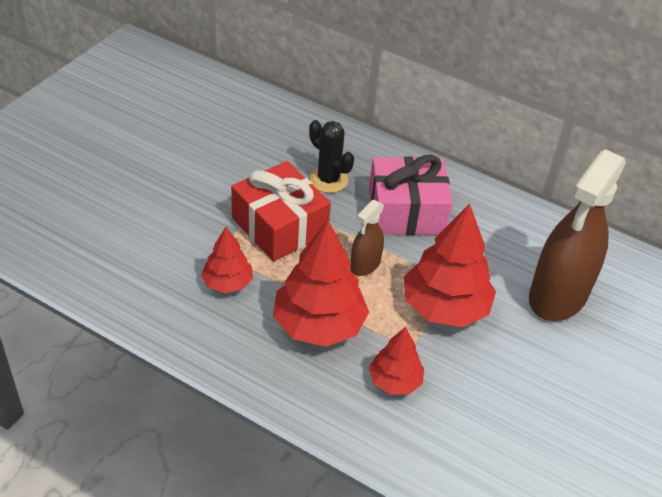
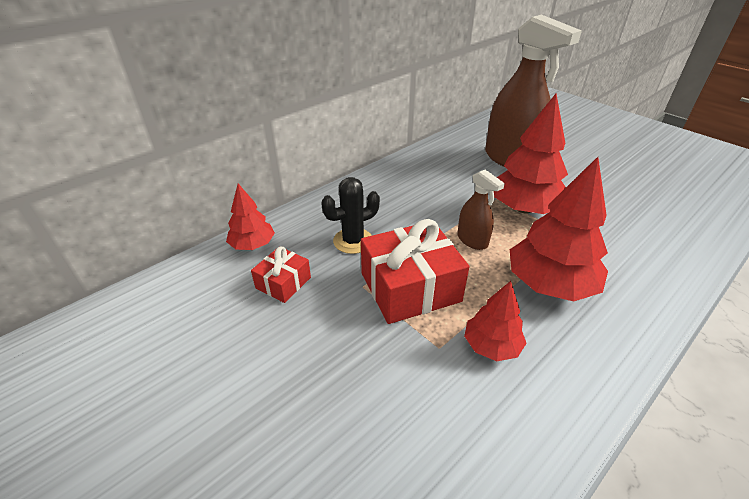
camera: 70 degrees left, 5 degrees down
(258, 149) = (283, 283): none -> red gift
(395, 381) = (609, 251): red tree -> red tree (252, 245)
(406, 211) = (410, 204): pink gift -> none

